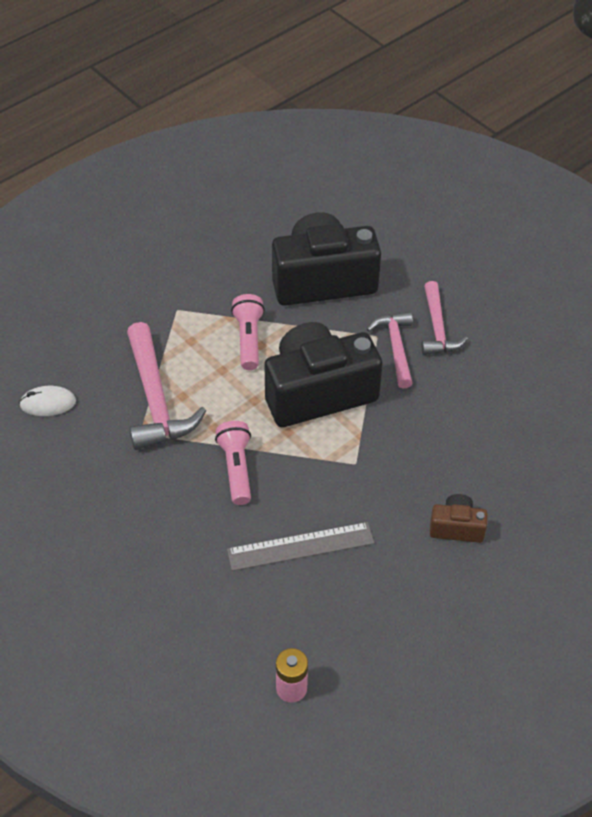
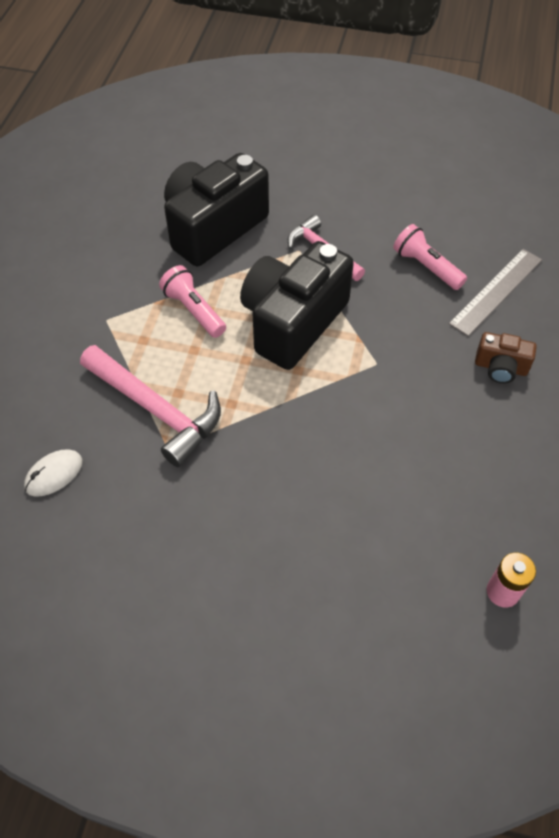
camera: 35 degrees left, 5 degrees up
(236, 468) = (283, 428): pink flashlight -> pink flashlight (426, 267)
(300, 546) = (397, 461): grey ruler -> grey ruler (496, 291)
(437, 328) = (340, 218): pink hammer -> none
(456, 527) = (500, 367): brown camera -> brown camera turned 135 degrees counterclockwise

